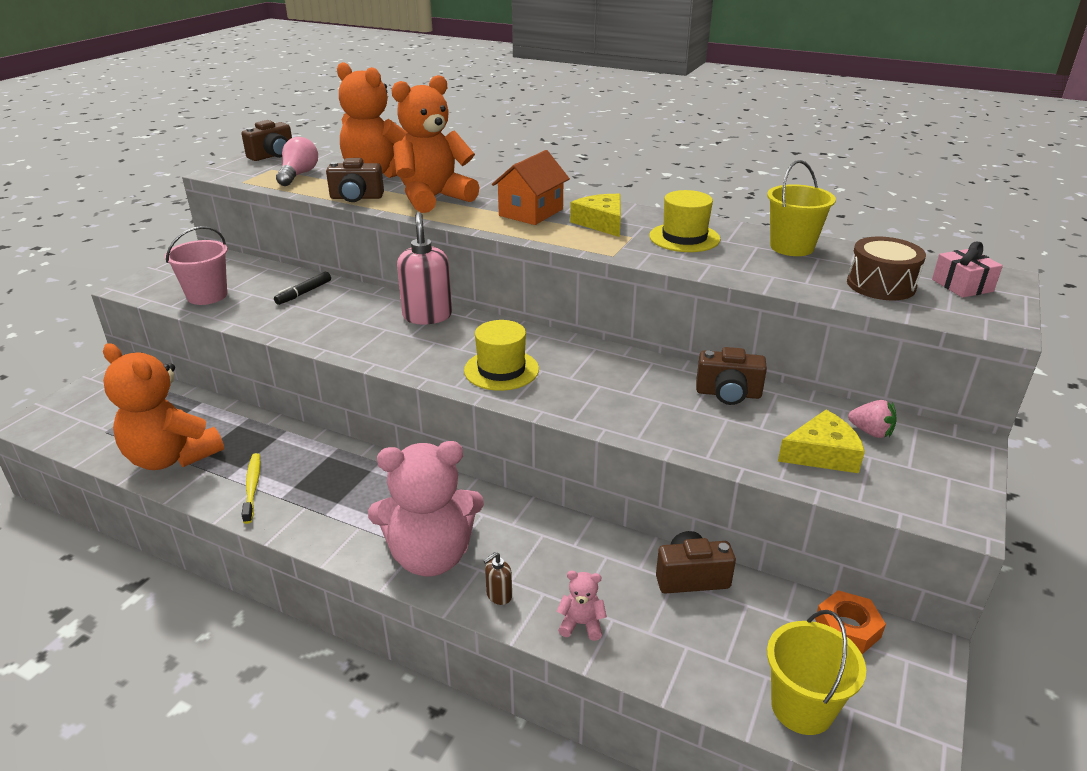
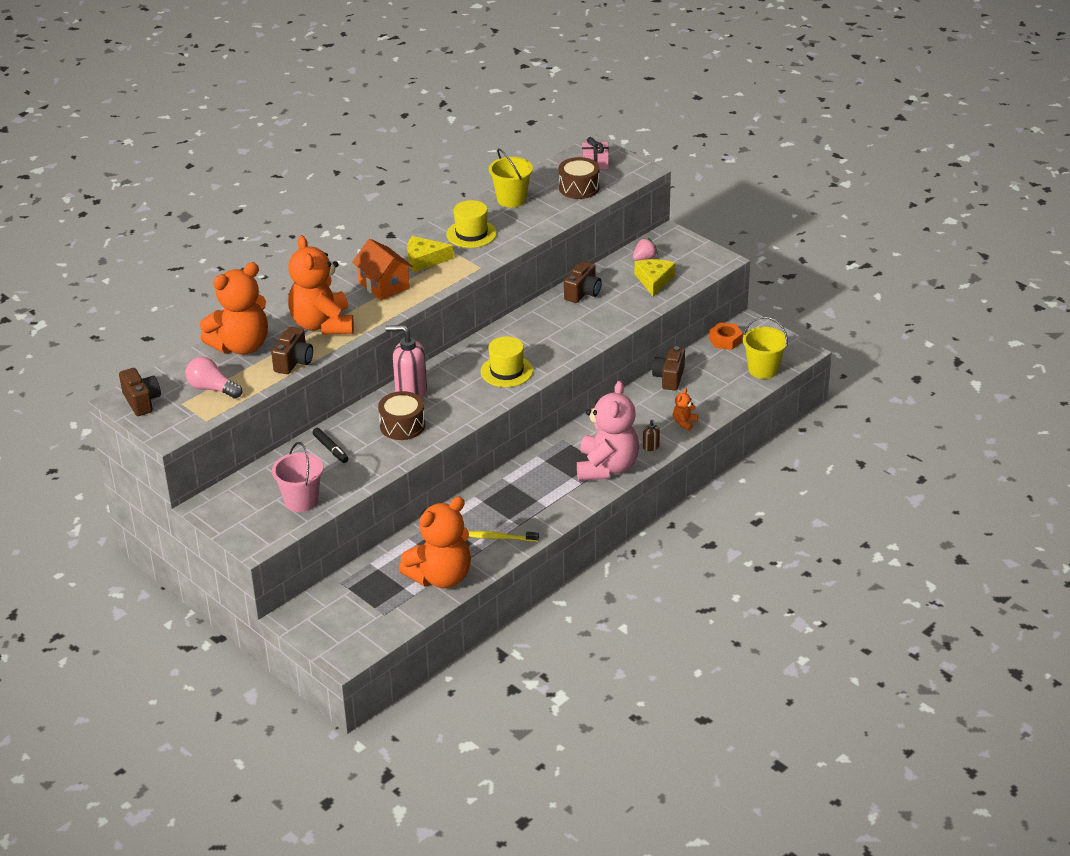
camera: 70 degrees left, 5 degrees up
(358, 324) = (402, 425): none -> brown drum
(581, 624) = (684, 423): pink teddy bear -> orange teddy bear

